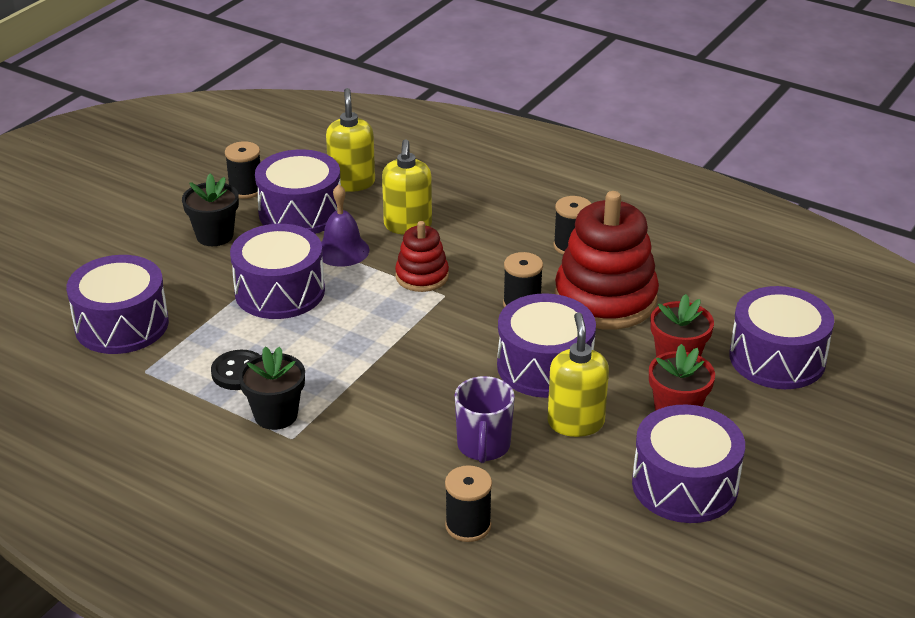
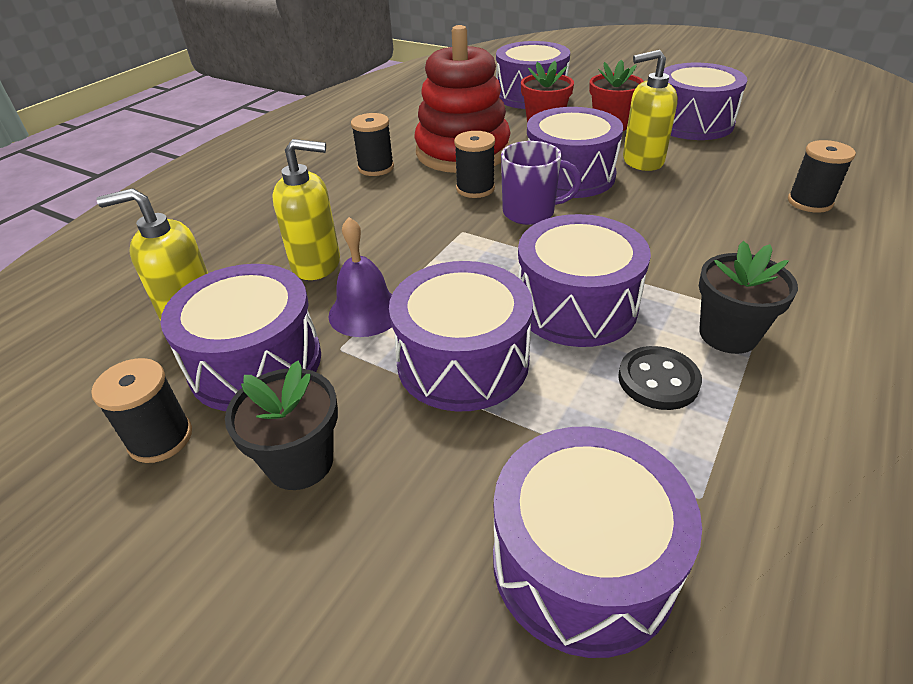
camera: 90 degrees left, 5 degrees up
(327, 346) = (576, 306): none -> purple drum
(422, 276) = (426, 247): red stacking toy -> none
(483, 446) = (699, 199): purple mug -> purple mug (530, 212)

